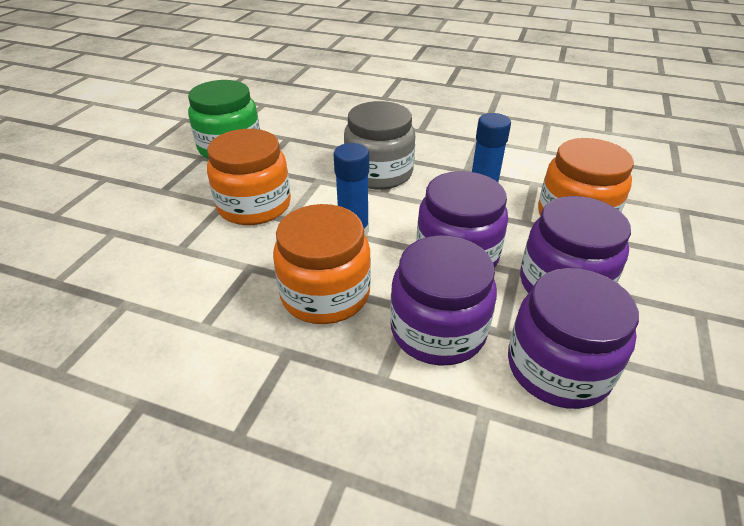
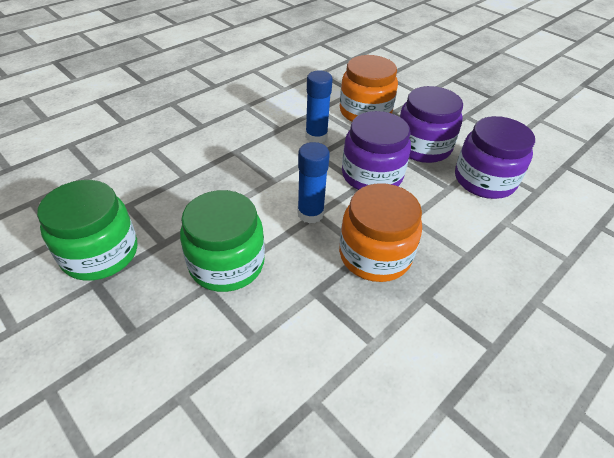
camera: 65 degrees left, 5 degrees up
(254, 205) = (226, 263): orange jar -> green jar
(379, 173) = (243, 171): grey jar -> none
(438, 330) = (437, 213): purple jar -> none

